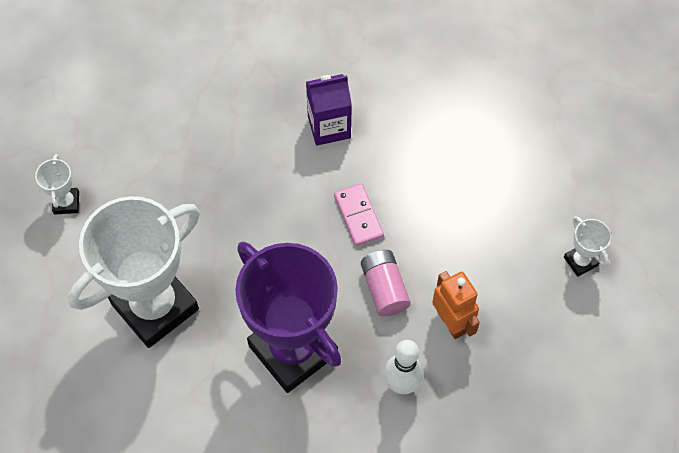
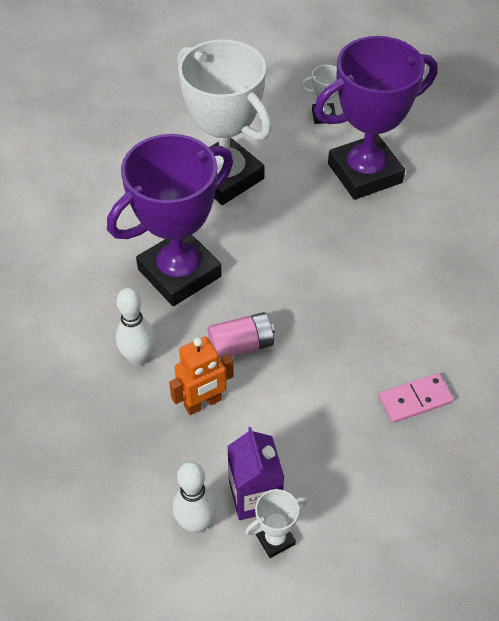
camera: 90 degrees right, 10 degrees down
(160, 167) = (364, 173): none -> purple trophy
(329, 127) = (426, 299): purple carton -> purple carton (255, 495)
(358, 216) = (322, 324): pink domino -> pink domino (415, 399)
(572, 324) = (196, 523): none -> white bowling pin

